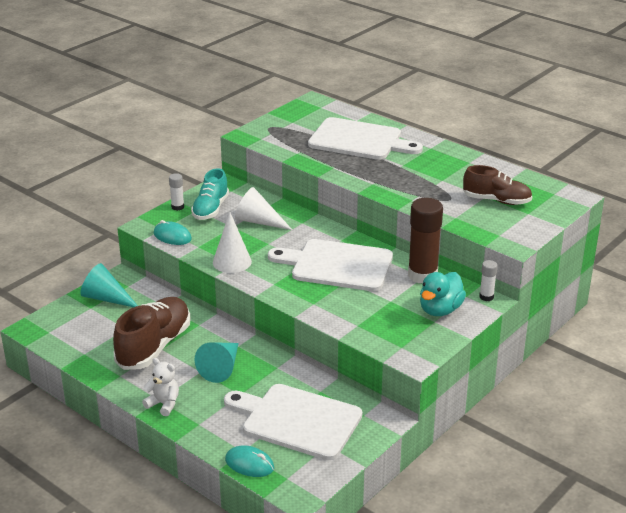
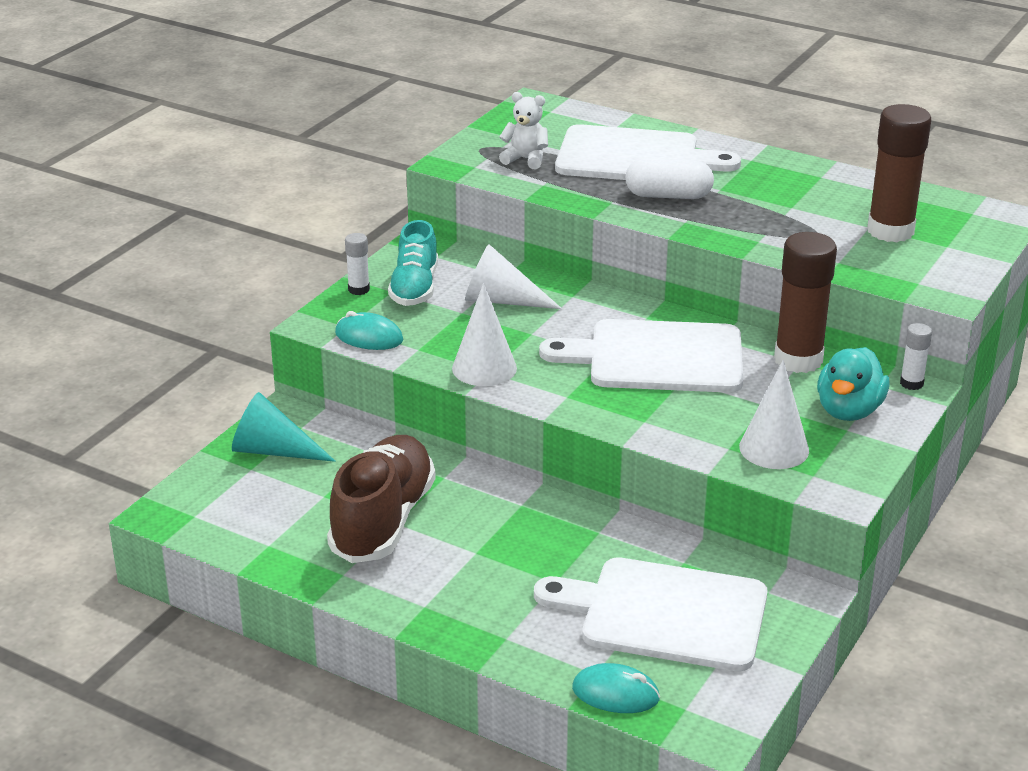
camera: 10 degrees left, 0 degrees up
(164, 404) = (435, 612): white teddy bear -> white teddy bear (525, 159)
(221, 367) = (508, 542): turquoise cone -> none
(369, 166) = (668, 196): none -> white capsule
(384, 328) = (774, 448): none -> white cone
(496, 200) = (890, 231): brown shoe -> brown glue stick

